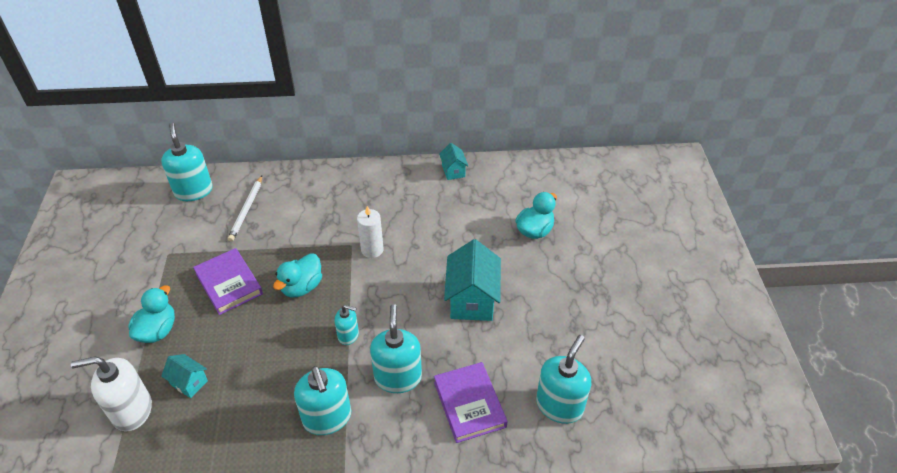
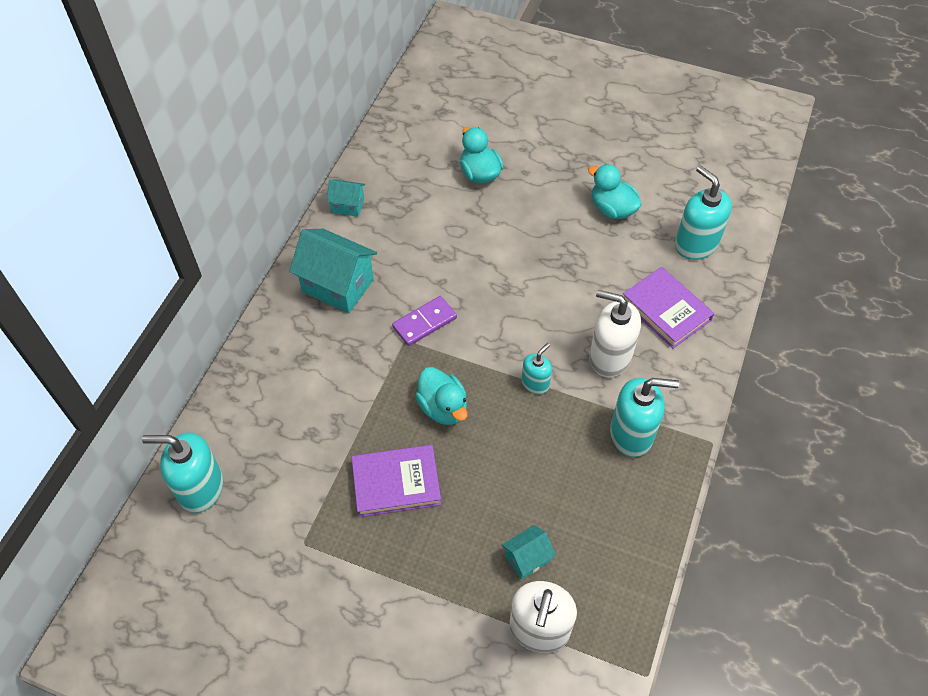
camera: 65 degrees left, 10 degrees up
(157, 330) = (430, 579): turquoise duck -> turquoise duck (612, 209)
(246, 210) = (278, 433): white pencil -> none
(372, 250) = (424, 323): white candle -> purple domino
(398, 377) = (609, 357): turquoise soap dispenser -> white soap dispenser
(469, 404) = (666, 310): purple book -> purple book turned 45 degrees clockwise
(472, 300) = (543, 260): turquoise house -> turquoise house (338, 285)

